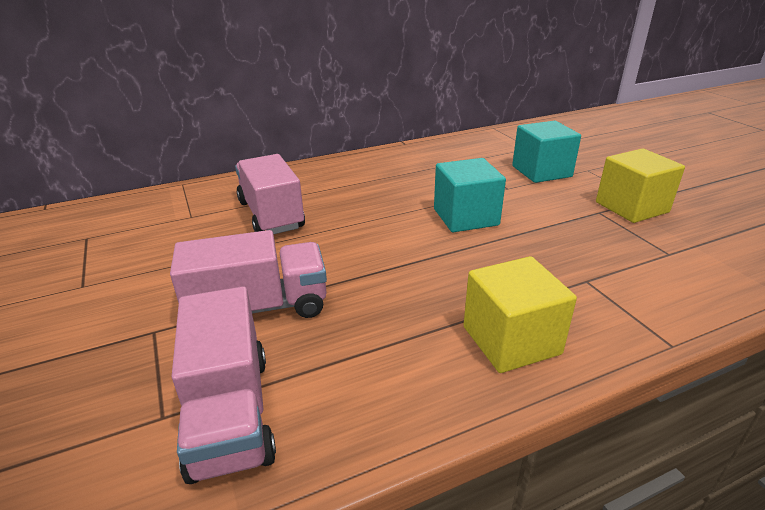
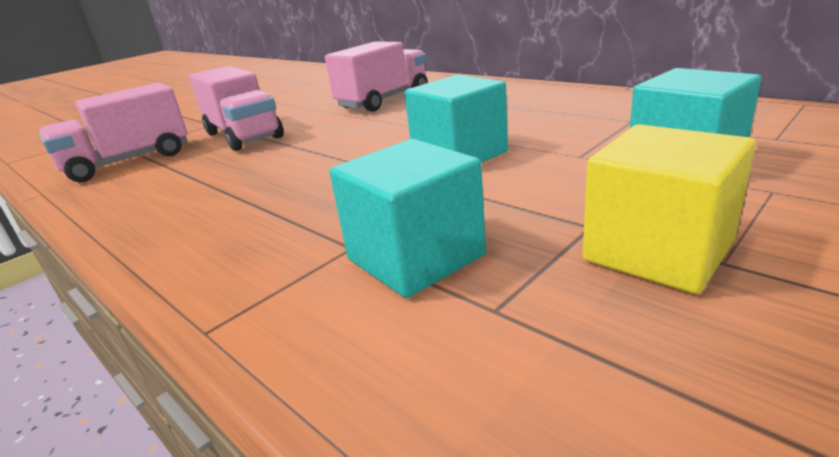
camera: 70 degrees right, 5 degrees down
(511, 340) = (209, 225): yellow cube -> none
(610, 262) = (415, 257): none -> turquoise cube

